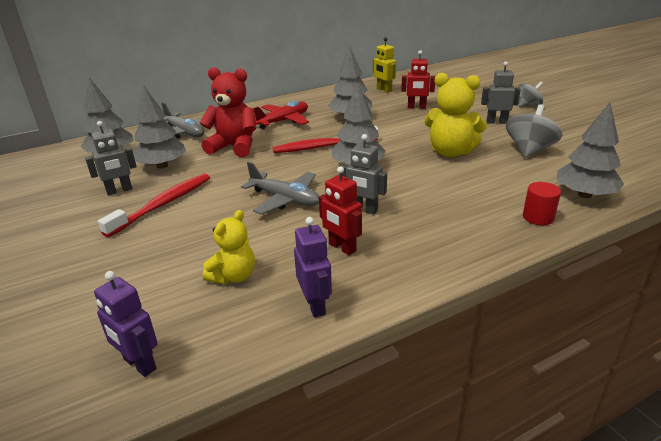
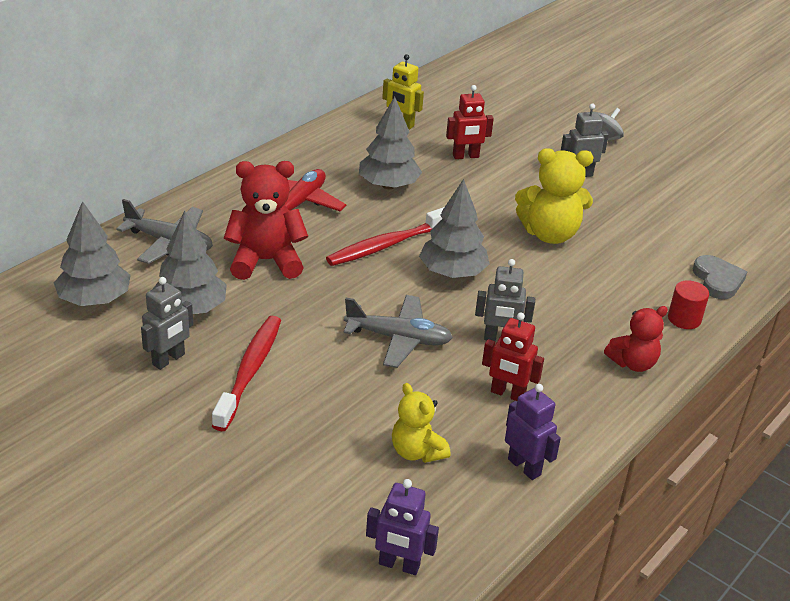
camera: 25 degrees left, 5 degrees up
(233, 276) = (417, 452): yellow teddy bear -> yellow teddy bear turned 135 degrees clockwise
(470, 242) = (633, 363): none -> red teddy bear
(529, 150) = (636, 220): grey spinning top -> none
(584, 195) = (717, 280): grey tree -> grey heart

